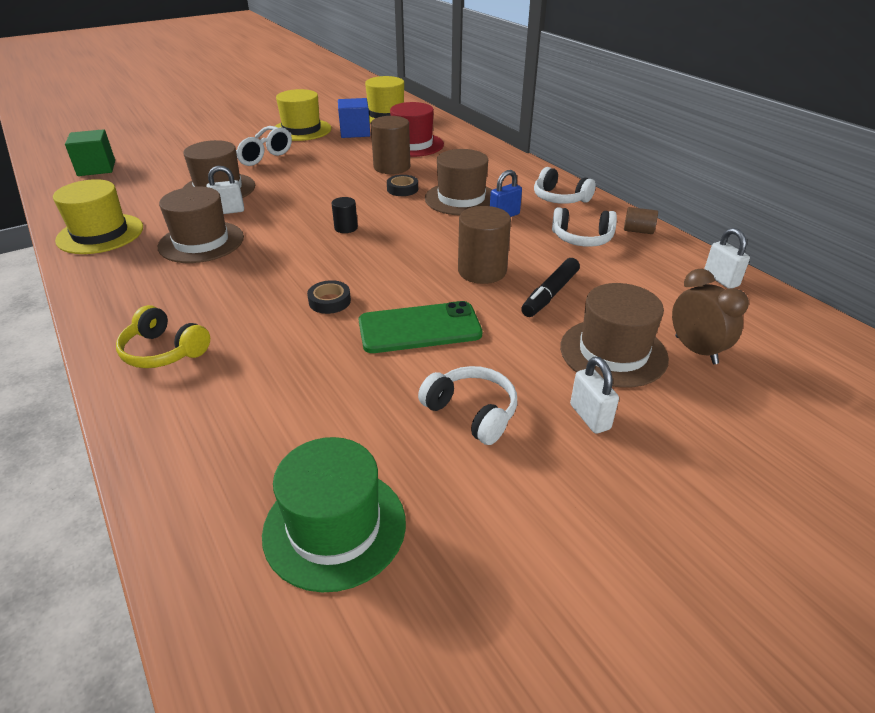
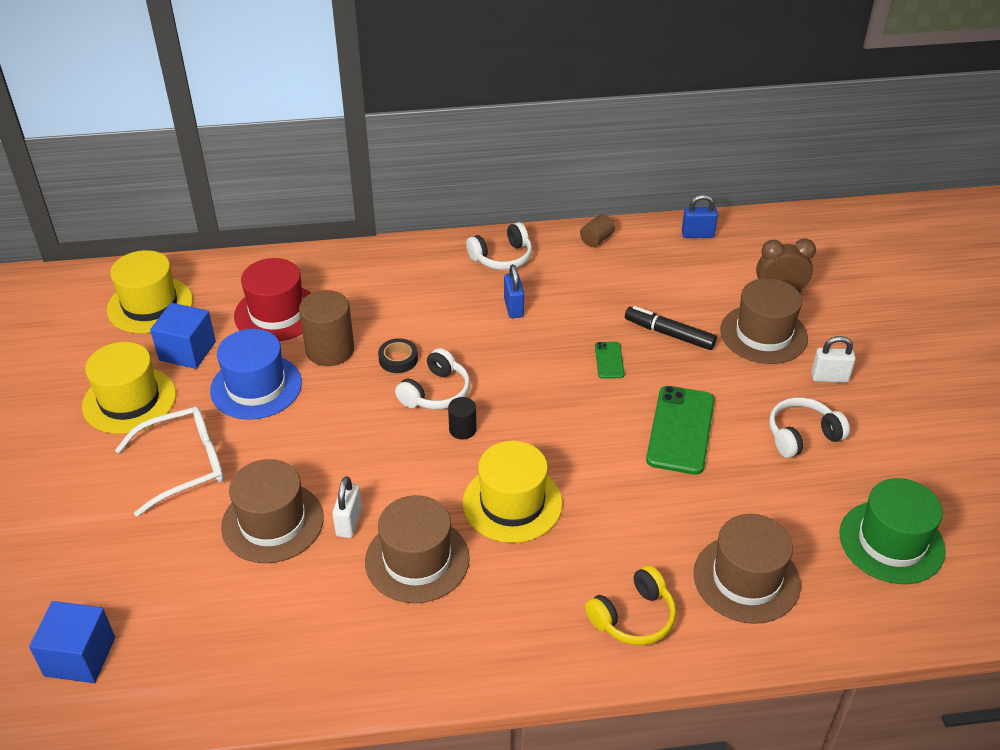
camera: 65 degrees left, 5 degrees up
(96, 168) = (80, 656): green cube -> blue cube
(100, 234) = (328, 660): yellow hat -> yellow hat (512, 503)
(329, 301) = (606, 478): black tape -> none
(338, 156) = (256, 387): none -> blue hat
(461, 199) = (454, 323): brown hat -> brown hat (746, 579)
(482, 271) = (609, 360): brown cylinder -> green phone
(550, 294) = (669, 334): black marker -> black marker turned 150 degrees clockwise
(582, 238) = (589, 277): white headphones -> white headphones (436, 392)
(721, 279) = (697, 234): white padlock -> blue padlock

